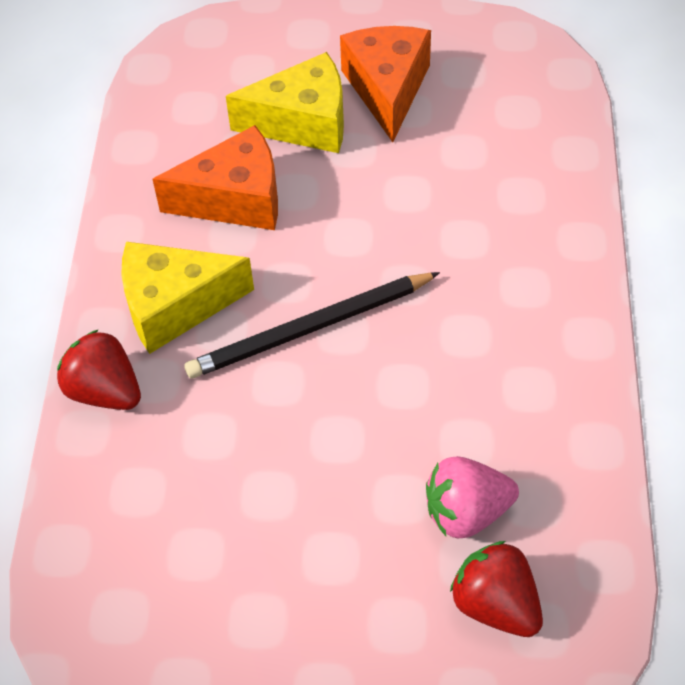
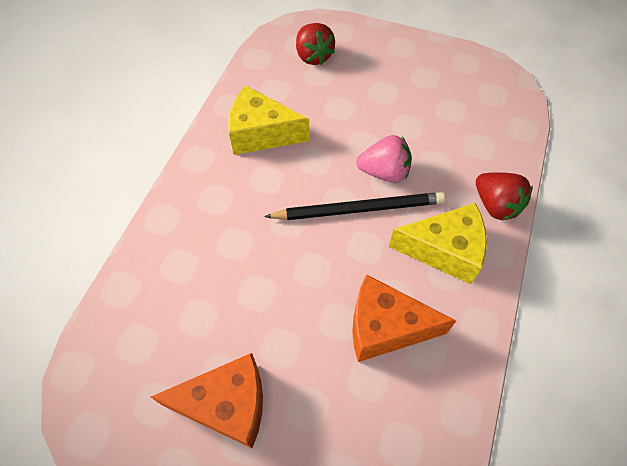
camera: 165 degrees left, 5 degrees up
(303, 122) = (311, 390): yellow cheese -> yellow cheese (261, 133)
(387, 89) = (227, 405): orange cheese -> orange cheese turned 105 degrees counterclockwise
(466, 512) = (309, 93): pink strawberry -> pink strawberry (384, 172)

